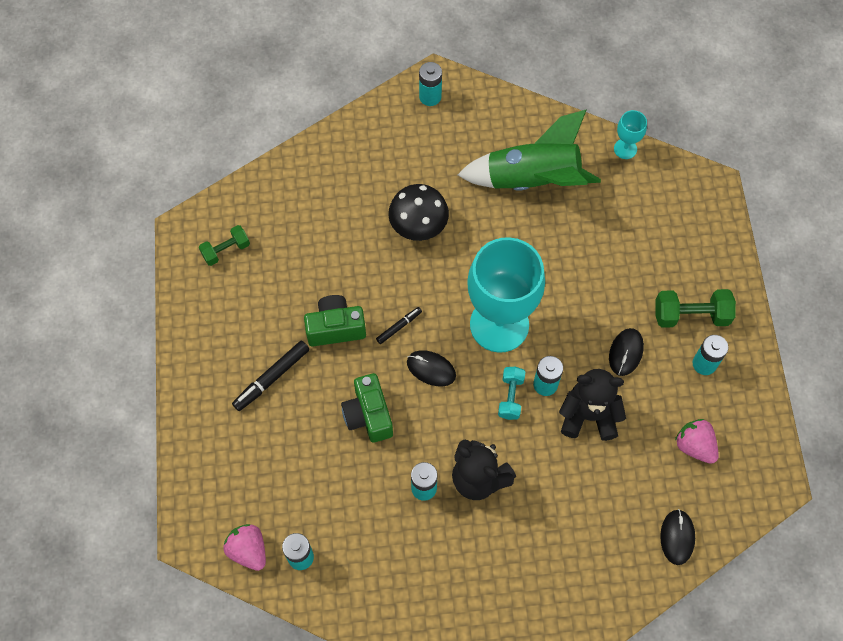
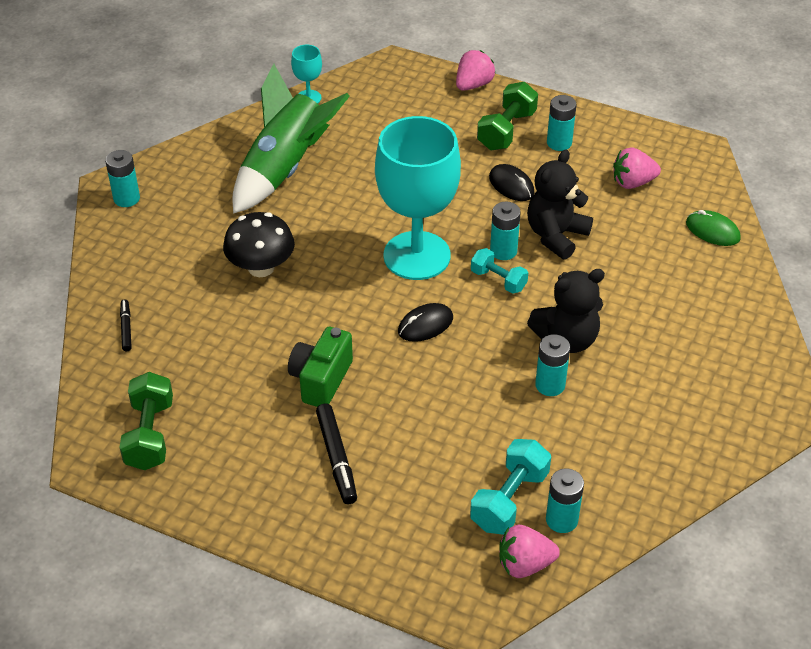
camera: 60 degrees left, 20 degrees down
(226, 250) = (150, 435): green dumbbell -> green dumbbell, size x1.53
(299, 512) = (509, 500): none -> turquoise dumbbell
(368, 415) = (440, 395): green camera -> none
(399, 327) = (360, 329): black marker -> black marker (126, 328)
(677, 537) = (712, 231): black mouse -> green mouse
(731, 260) = (473, 85): none -> pink strawberry

